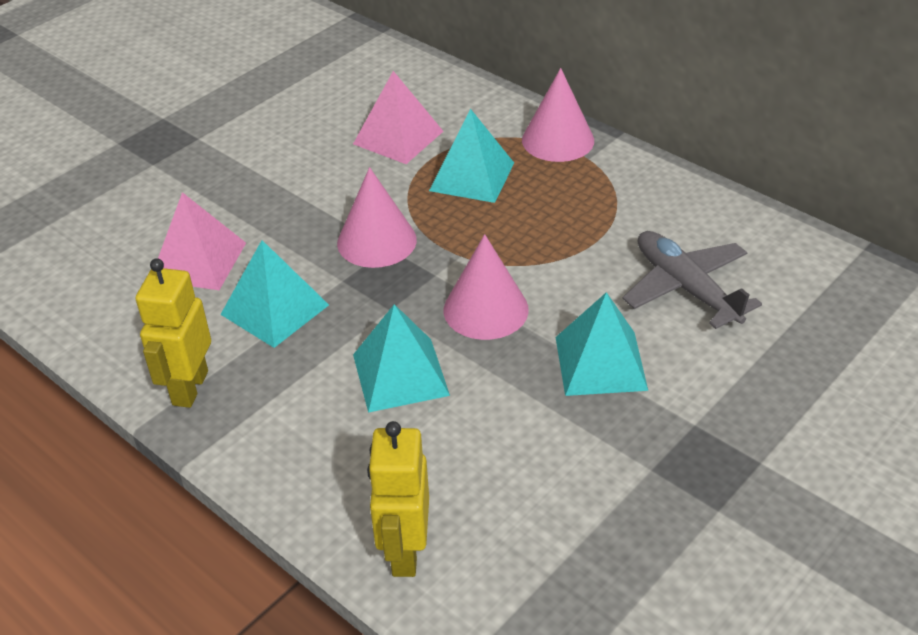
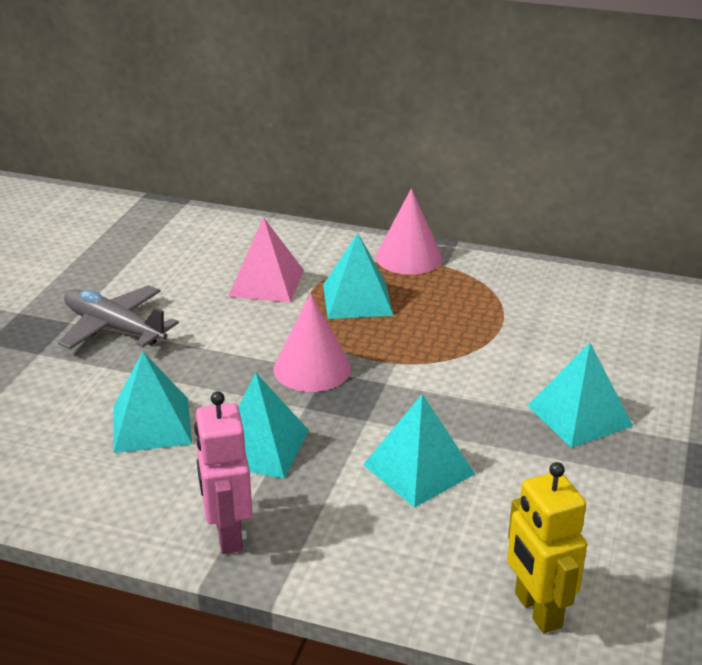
camera: 25 degrees left, 10 degrees down
(189, 388) = (228, 534): yellow robot -> pink robot
(199, 261) = (152, 424): pink pyramid -> turquoise pyramid
(485, 309) = (452, 399): pink cone -> none
(685, 288) = (600, 343): grey plane -> grey plane (114, 328)

